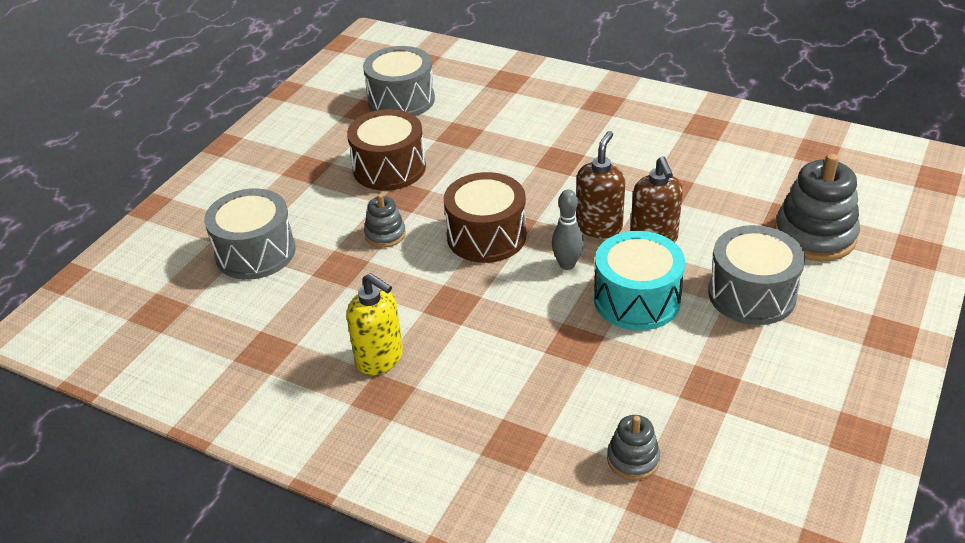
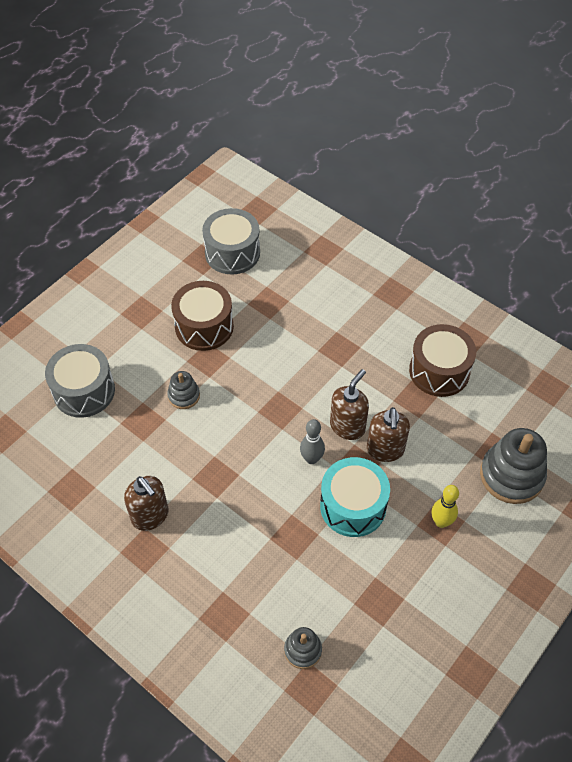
camera: 10 degrees right, 15 degrees up
(380, 359) = (150, 516): yellow soap dispenser -> brown soap dispenser
(486, 236) = (259, 415): brown drum -> brown drum (439, 371)
(751, 294) = (441, 522): grey drum -> yellow bowling pin

